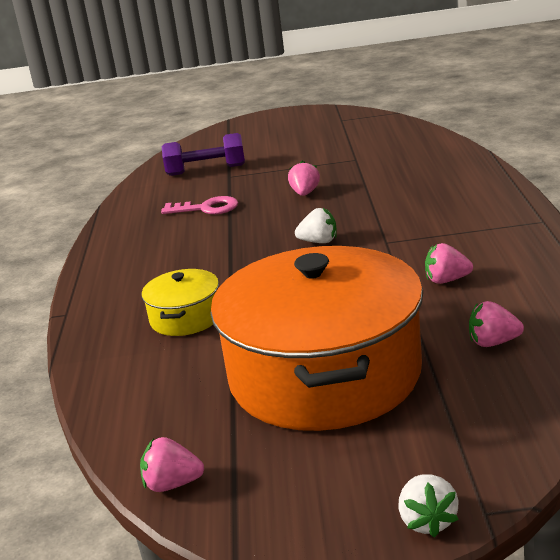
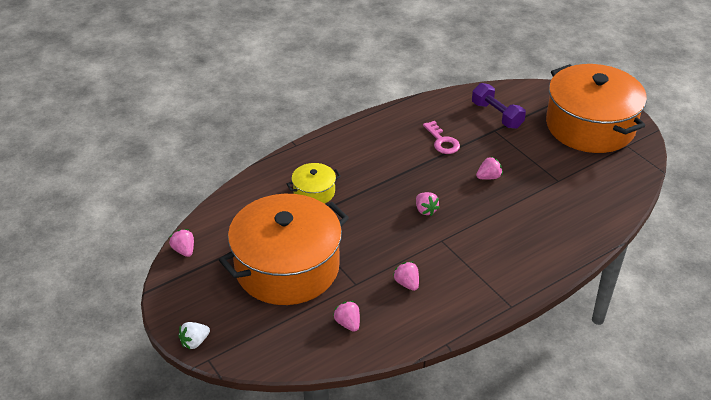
camera: 55 degrees right, 15 degrees up
(289, 130) = (590, 126): none -> orange pot
(319, 242) = (425, 210): white strawberry -> pink strawberry

